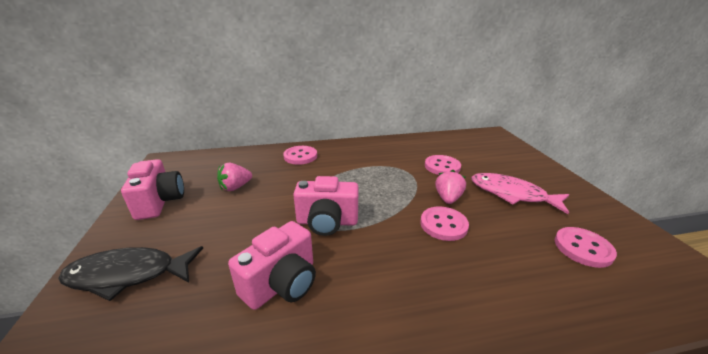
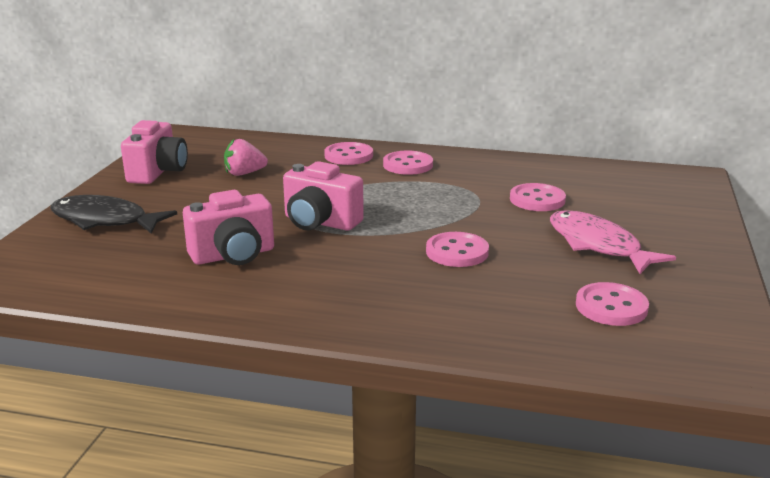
camera: 25 degrees right, 5 degrees down
(344, 156) = (408, 165): none -> pink button
(448, 198) = (497, 231): pink strawberry -> none

